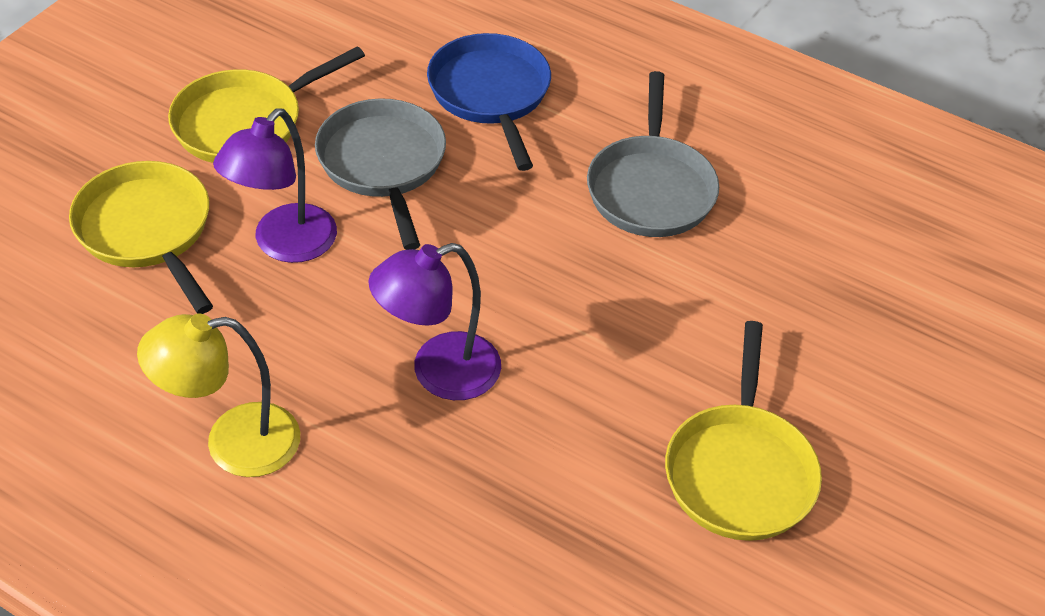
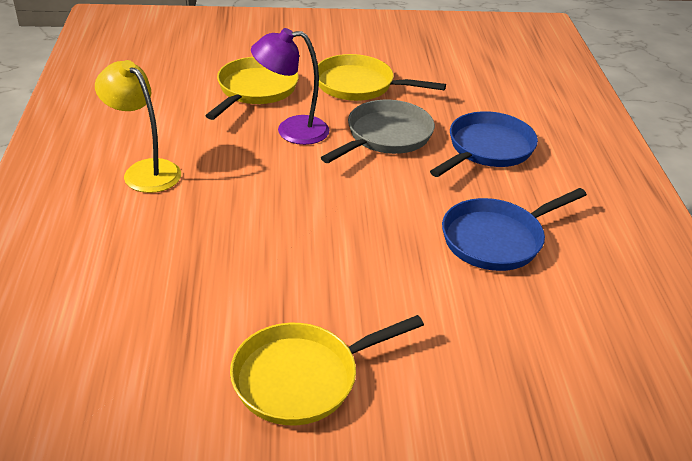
camera: 55 degrees right, 10 degrees down
(439, 373) = (257, 217): purple lamp -> none
(651, 188) = (497, 239): grey pan -> blue pan

